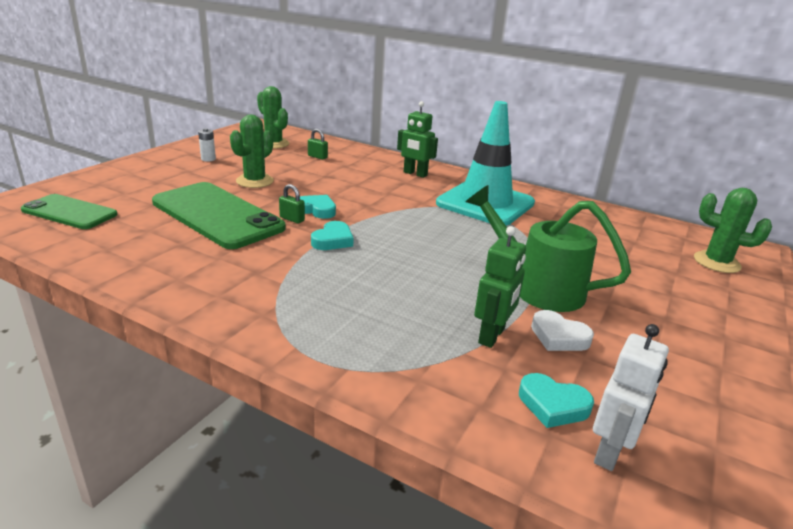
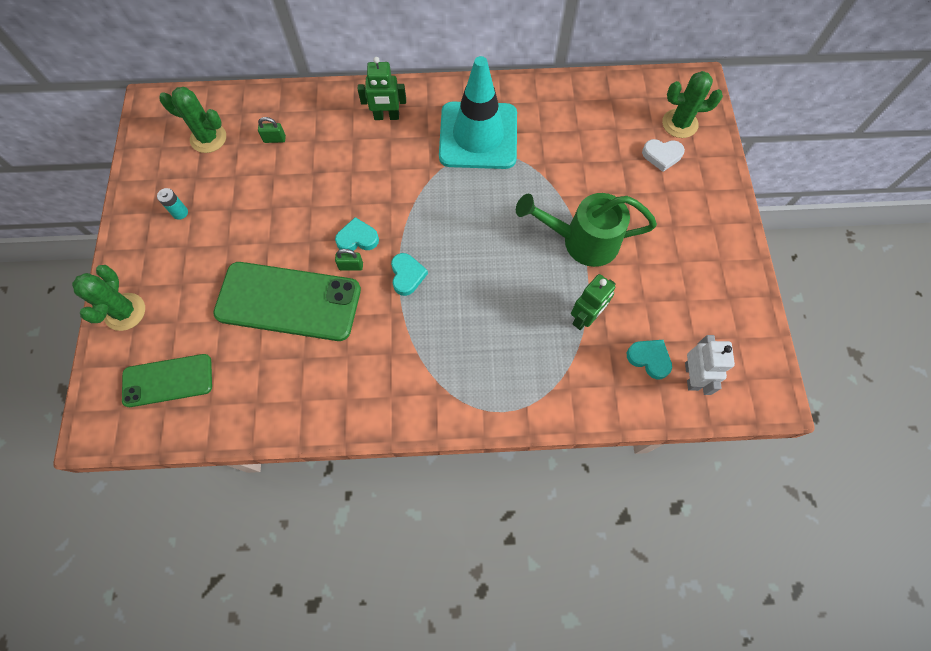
camera: 30 degrees left, 40 degrees up
(208, 159) = (180, 213): white battery -> turquoise battery
(254, 181) = (263, 225): green cactus -> green cactus (125, 312)
(492, 336) = (585, 317): green robot -> green robot turned 45 degrees clockwise
(553, 405) = (649, 359): turquoise heart -> turquoise heart turned 135 degrees counterclockwise
(558, 336) = (622, 291): white heart -> white heart (662, 156)

